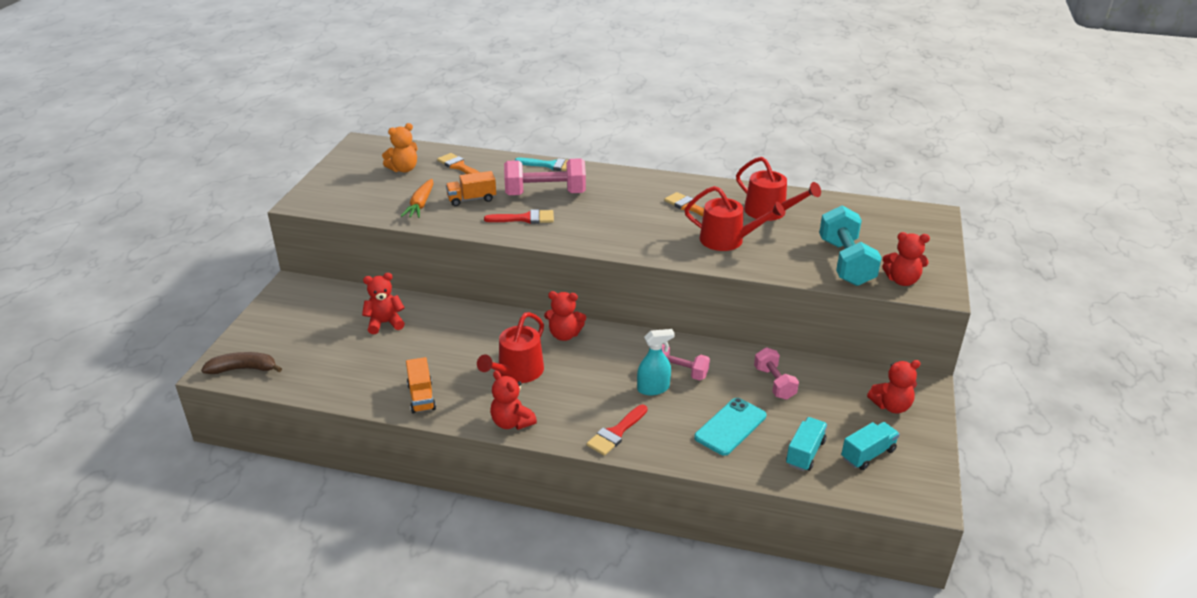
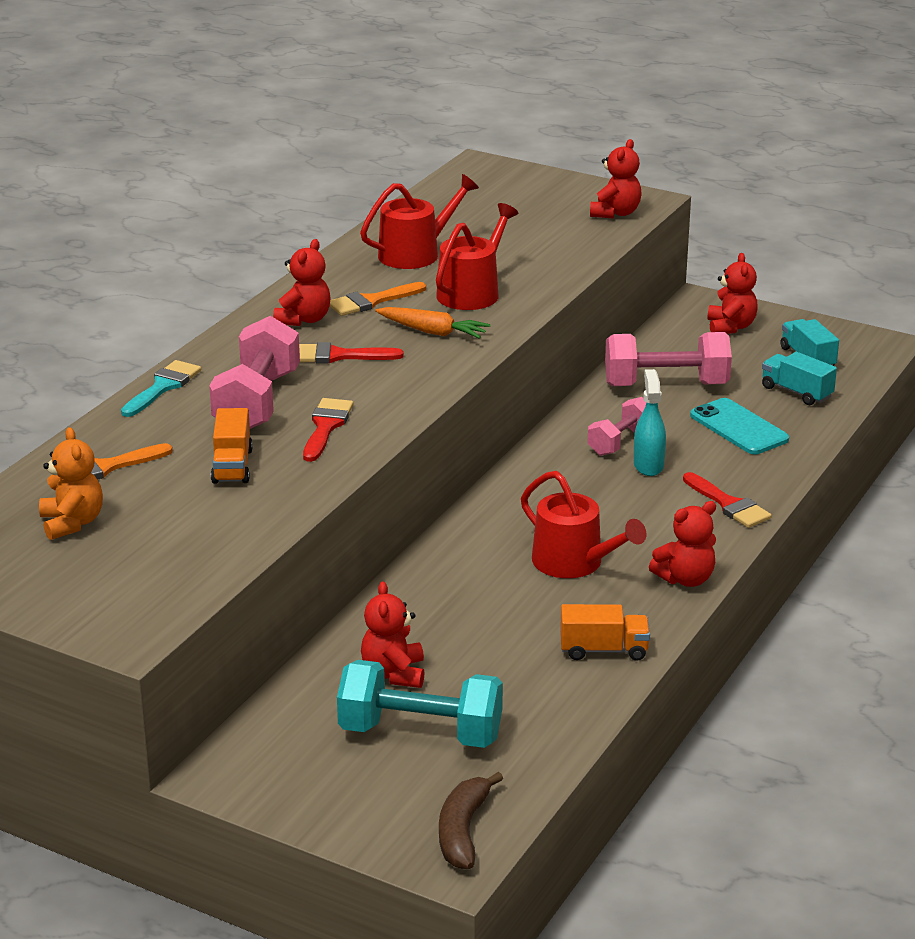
camera: 75 degrees left, 5 degrees down
(420, 204) = (220, 514): orange carrot -> orange carrot (433, 332)
(564, 335) = (501, 514): red teddy bear -> red teddy bear (304, 319)
(613, 208) = (338, 356): none -> red brush
(774, 383) = (666, 385): pink dumbbell -> pink dumbbell, size x1.66
(845, 263) = (563, 234): turquoise dumbbell -> turquoise dumbbell (420, 733)

